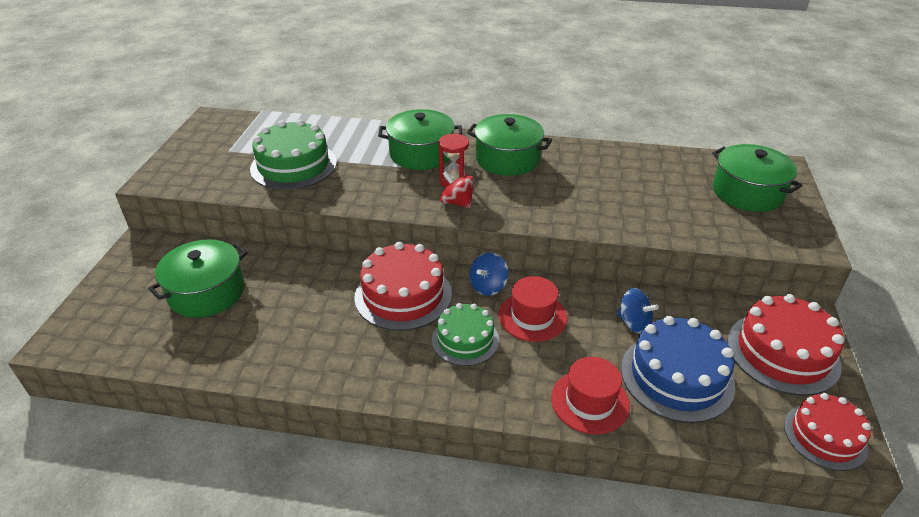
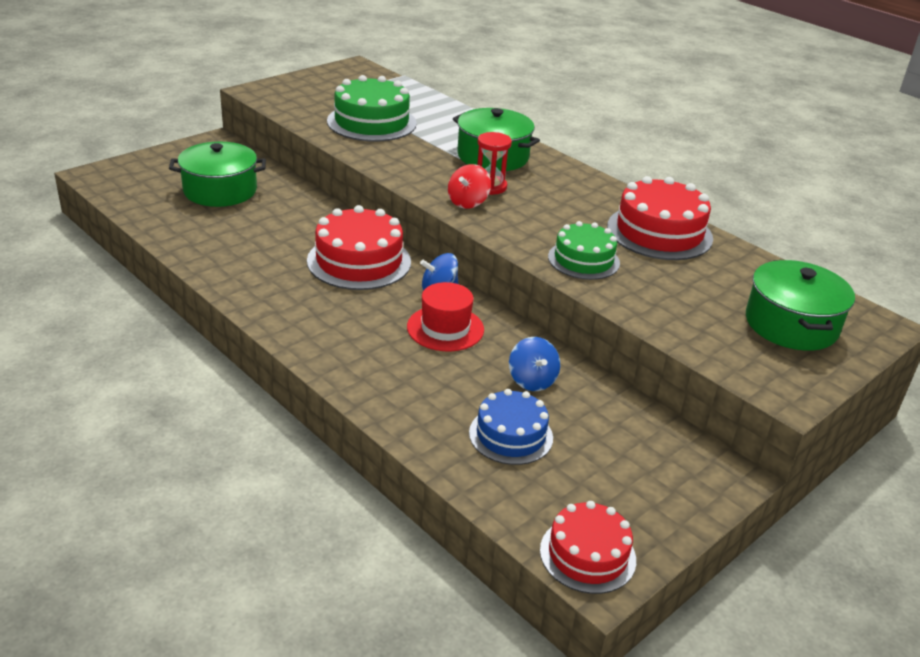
camera: 35 degrees right, 5 degrees down
(457, 202) = (468, 202): red spinning top -> red spinning top turned 135 degrees counterclockwise
(465, 340) = (364, 313): green cake -> green cake (583, 260)
(507, 159) = (568, 192): green pot -> none
(590, 401) = (404, 406): red hat -> none
(677, 376) = (511, 435): blue cake -> blue cake, size x0.65
(783, 352) = (652, 480): red cake -> red cake (659, 232)

